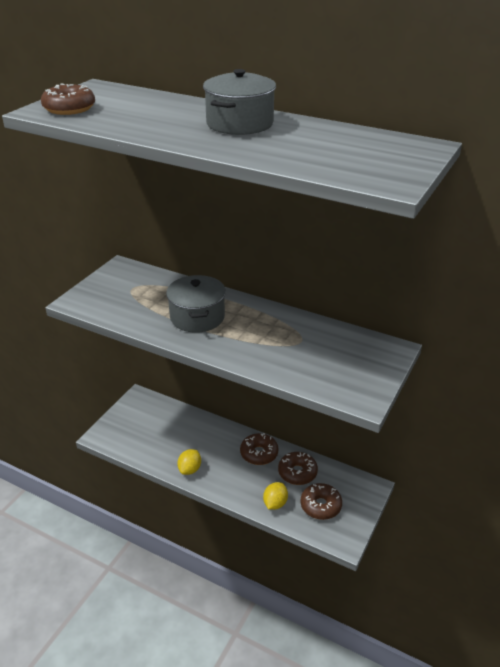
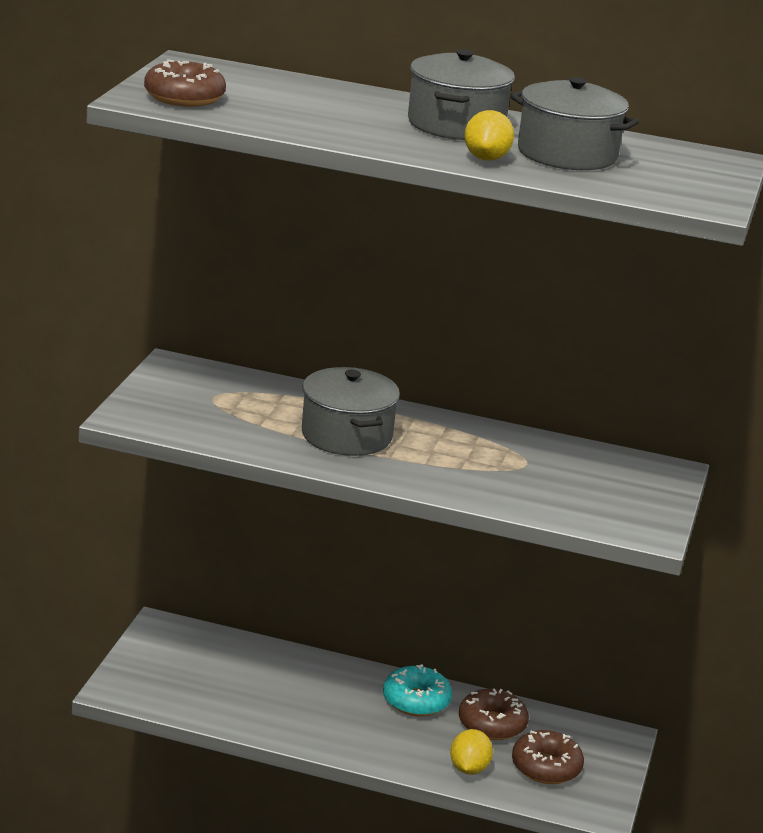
camera: 15 degrees left, 10 degrees down
(190, 469) = (302, 730): yellow lemon -> yellow lemon (486, 158)
(259, 453) = (416, 701): brown donut -> turquoise donut
(306, 144) = (567, 154): none -> grey pot

